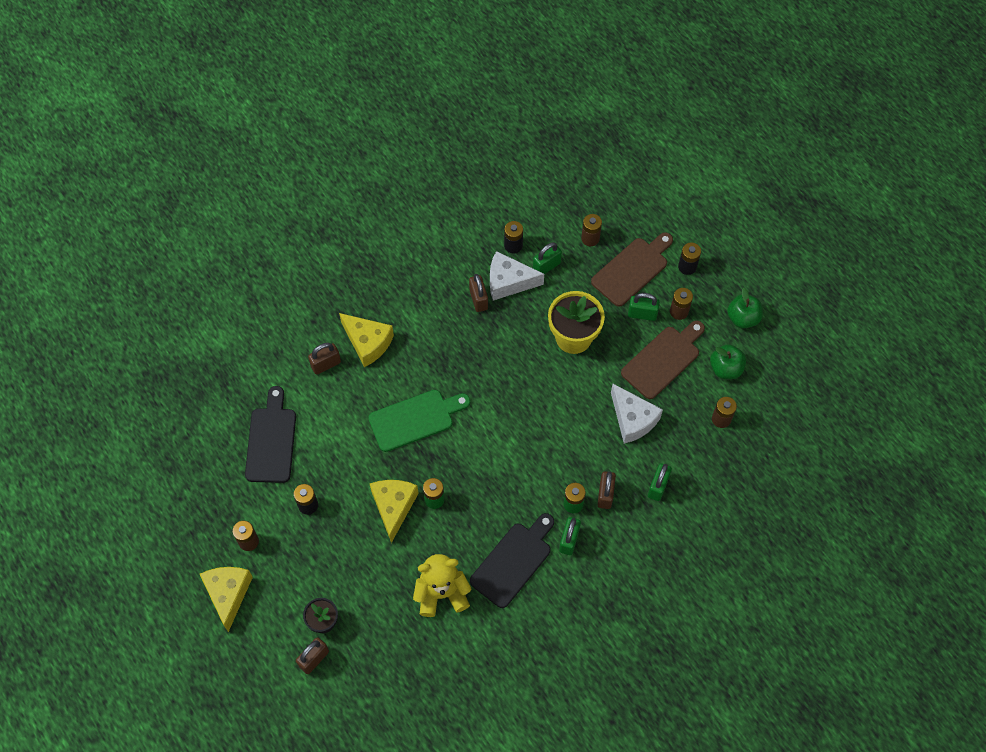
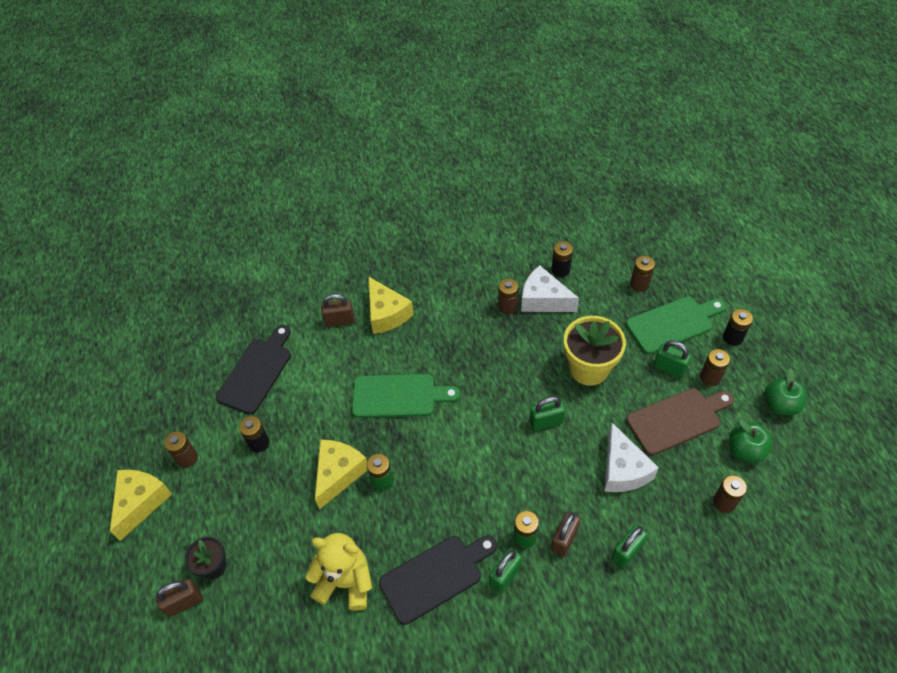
camera: 25 degrees right, 10 degrees down
(478, 299) = (507, 307): brown padlock -> brown battery
(546, 266) = (586, 296): green padlock -> green padlock (546, 422)
(632, 269) = (673, 324): brown cutting board -> green cutting board

